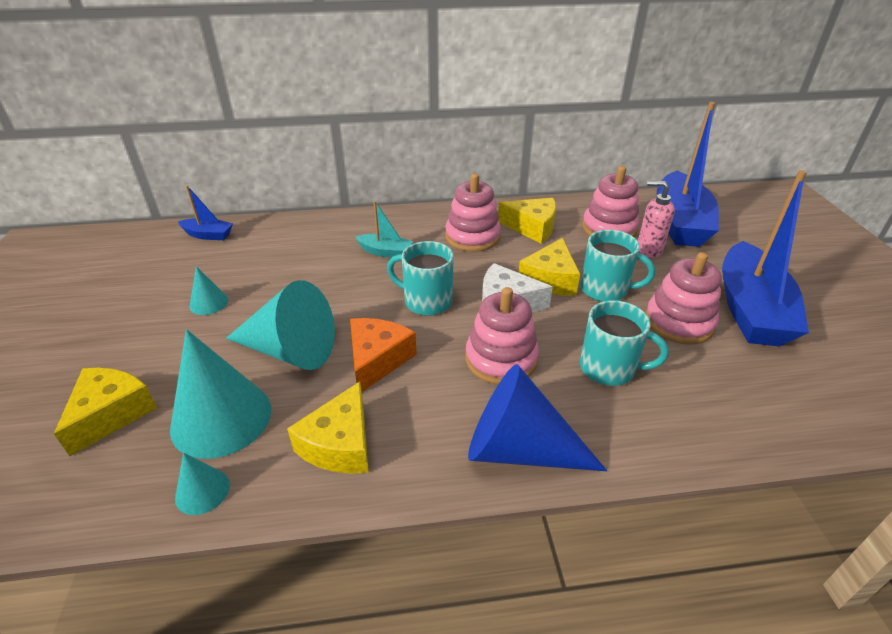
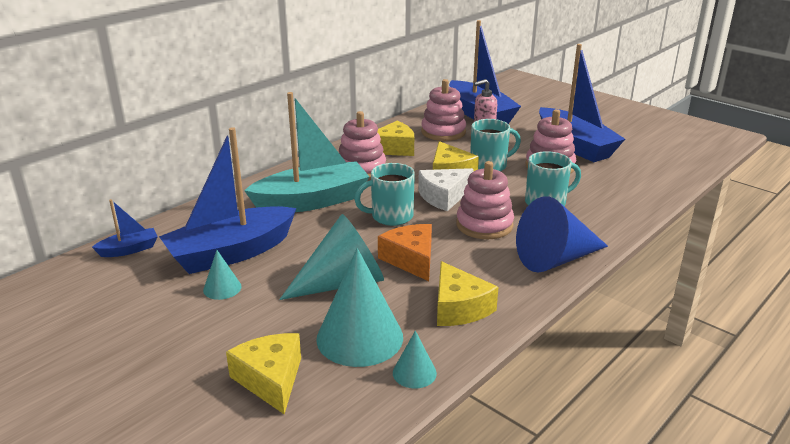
camera: 40 degrees left, 10 degrees down
(260, 273) = (231, 253): none -> blue boat
(385, 252) = (312, 201): turquoise boat -> turquoise boat, size x2.21

